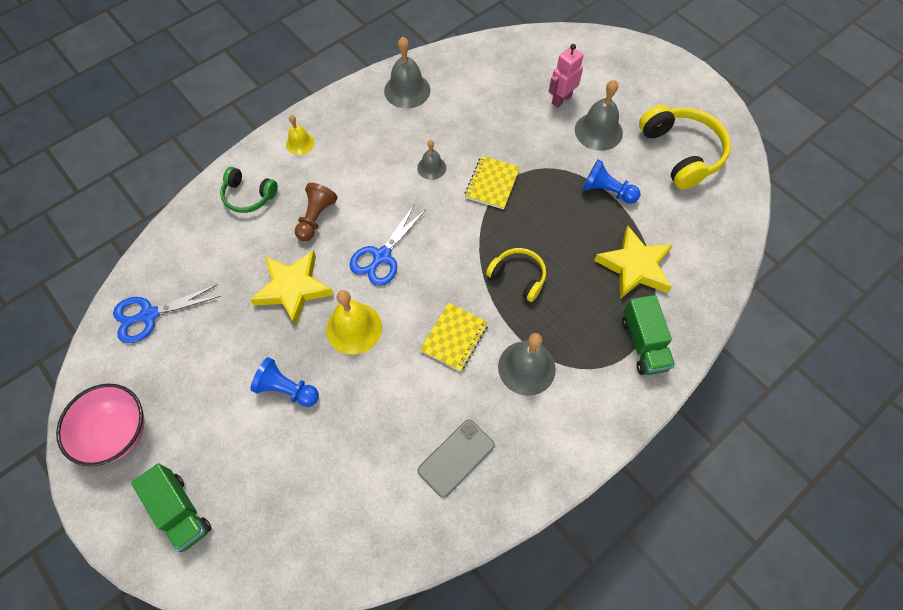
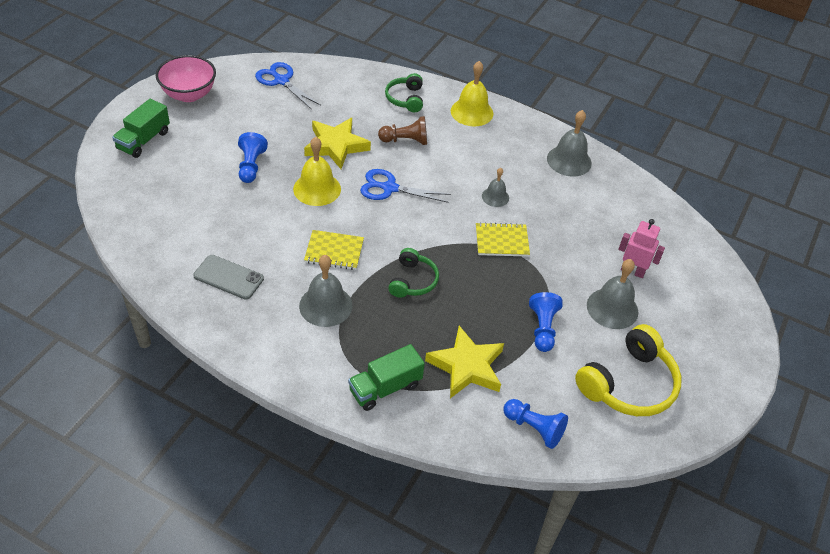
camera: 65 degrees right, 15 degrees down
(300, 143) = (472, 112): yellow bell -> yellow bell, size x1.70
(518, 277) = (413, 281): yellow headphones -> green headphones
(712, 238) = (534, 428): none -> blue pawn

